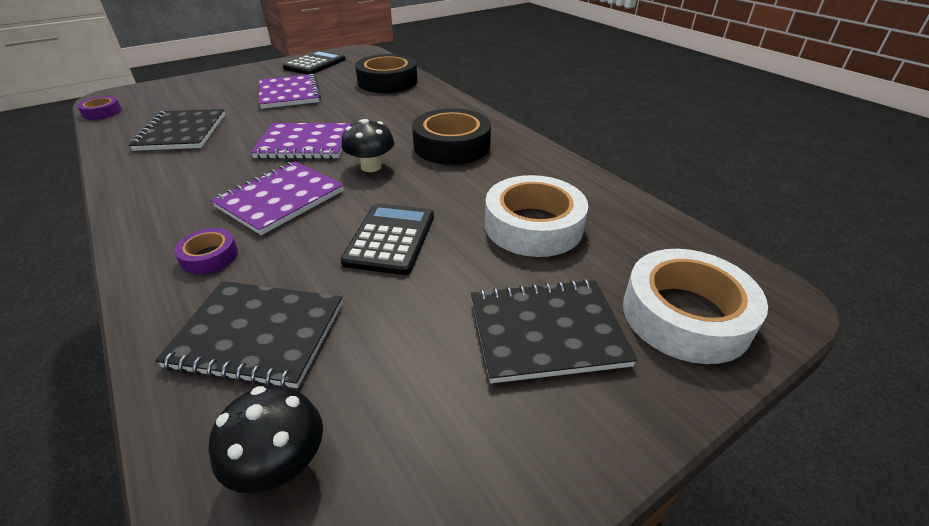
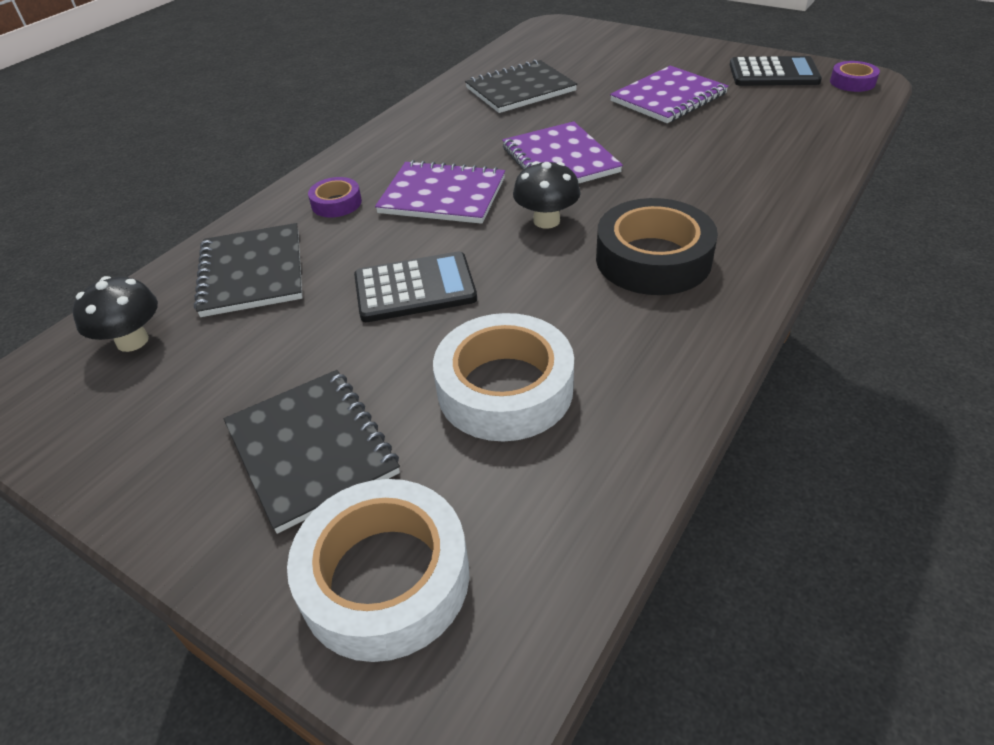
camera: 70 degrees right, 5 degrees up
(102, 112) = (520, 39): purple tape -> purple tape (852, 82)
(387, 82) = (790, 141): black tape -> none

